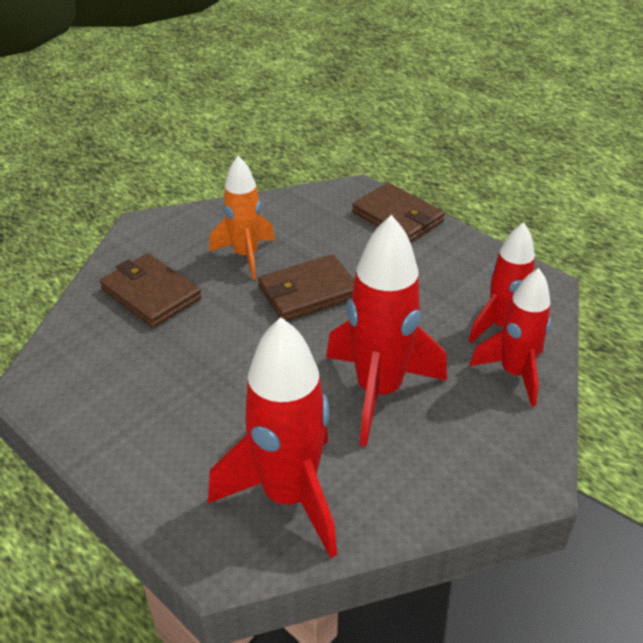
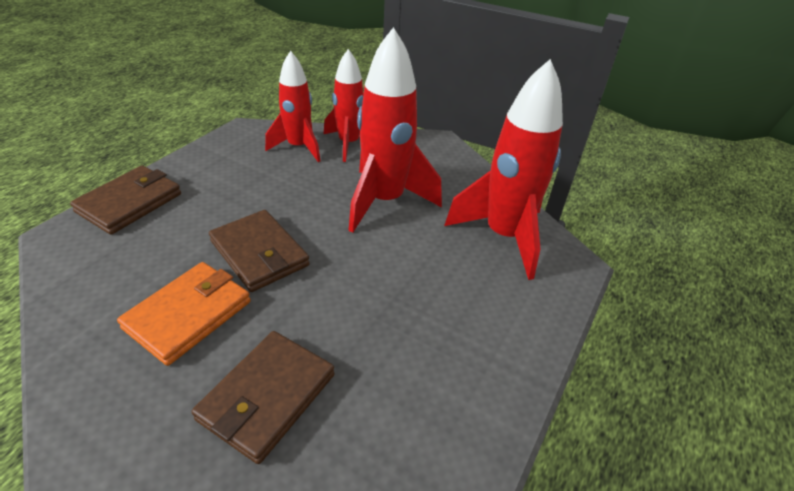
camera: 105 degrees left, 0 degrees up
(246, 256) = (188, 314): orange rocket -> orange wallet

